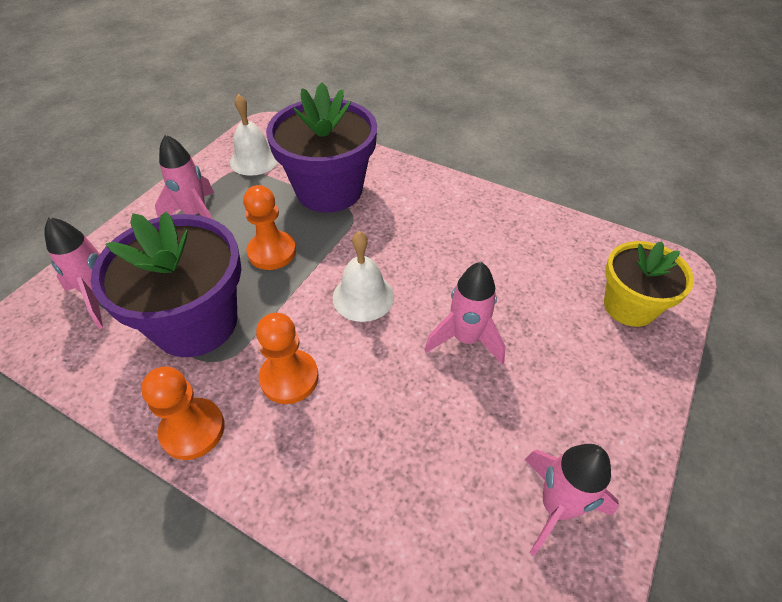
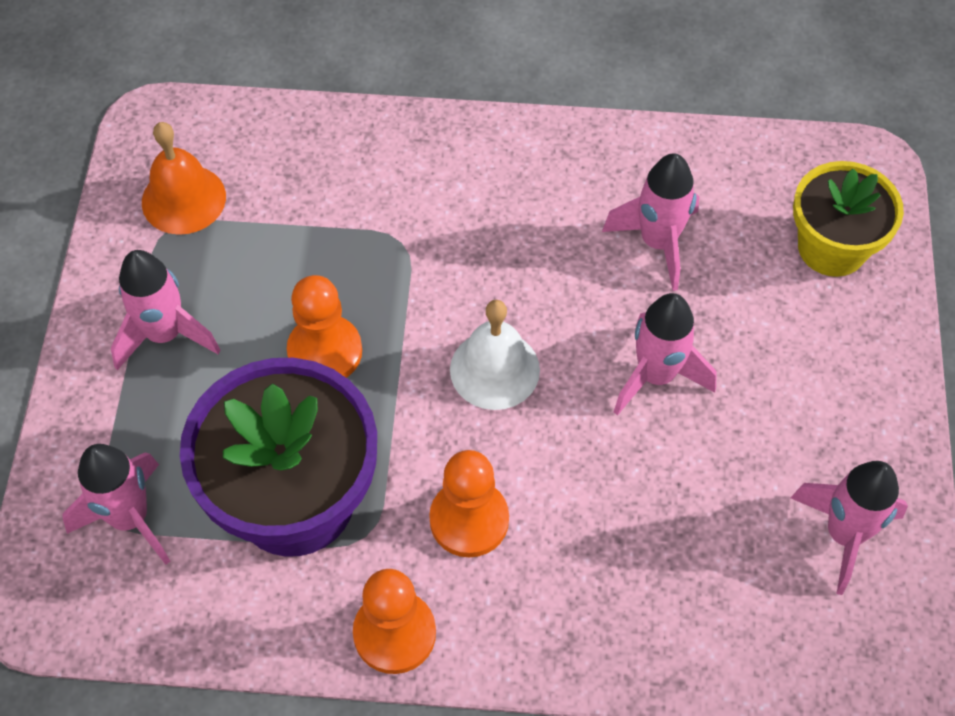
camera: 25 degrees left, 10 degrees up
(254, 160) = (183, 199): white bell -> orange bell
(329, 190) = (340, 213): purple flower pot -> none
(508, 264) = (657, 243): none -> pink rocket

